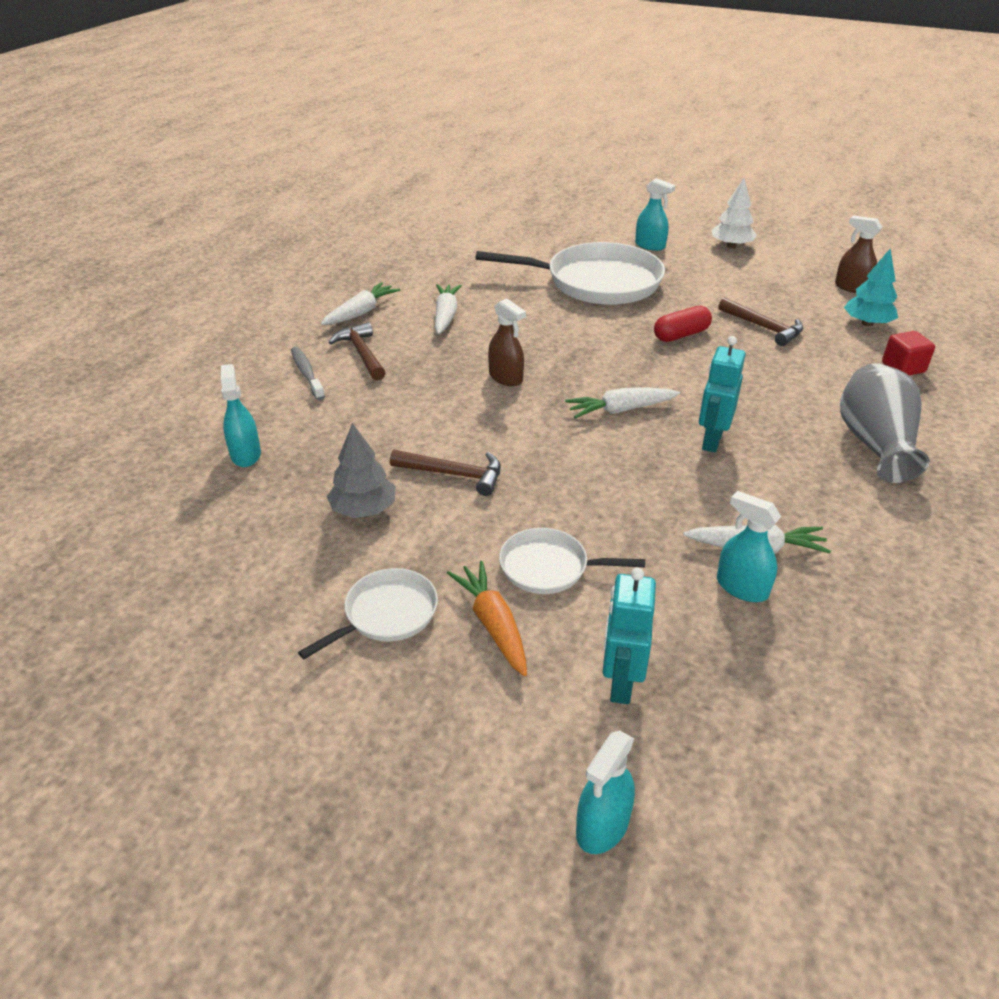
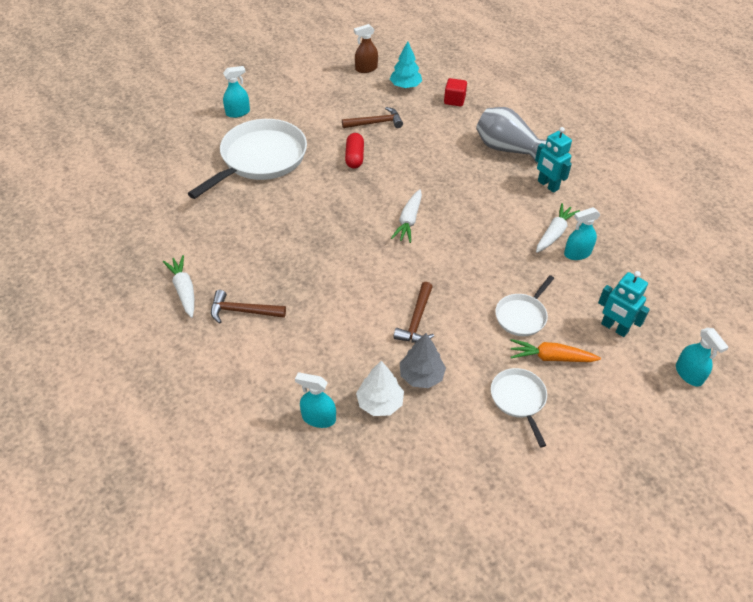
camera: 60 degrees left, 10 degrees up
(307, 373) = (242, 351): grey toothbrush -> none
(446, 315) = (232, 248): white carrot -> none
(454, 474) = (416, 320): brown hammer -> brown hammer turned 150 degrees clockwise
(506, 377) = (335, 253): brown spray bottle -> none
(711, 441) = (463, 202): turquoise robot -> turquoise robot (547, 185)
(731, 246) = (274, 82): white tree -> white tree (380, 403)

